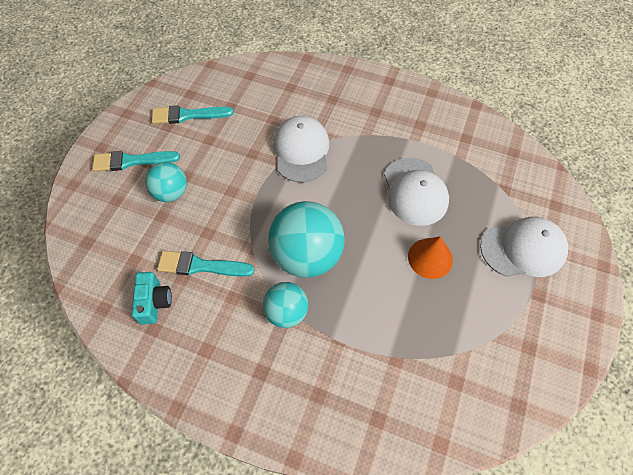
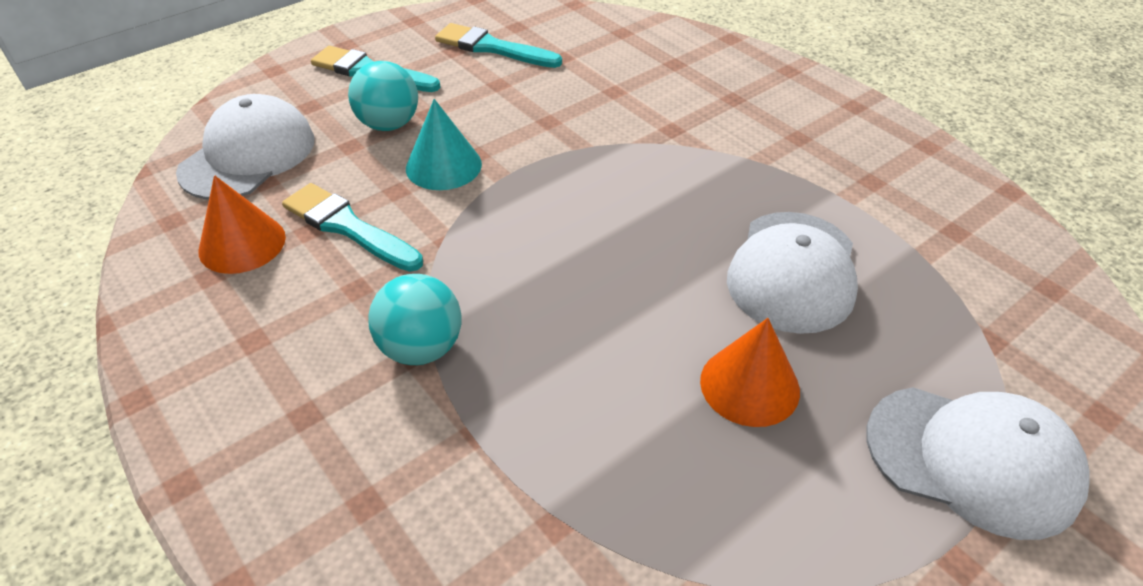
camera: 30 degrees right, 15 degrees down
(154, 302) = (242, 244): turquoise camera -> orange cone
(220, 206) = (443, 166): none -> turquoise cone
(301, 151) = (629, 144): white cap -> white cap (248, 155)
(307, 256) = (522, 284): turquoise ball -> none

